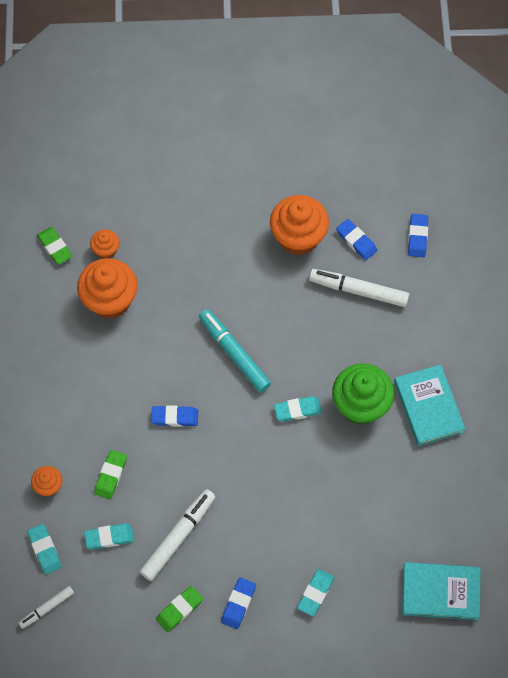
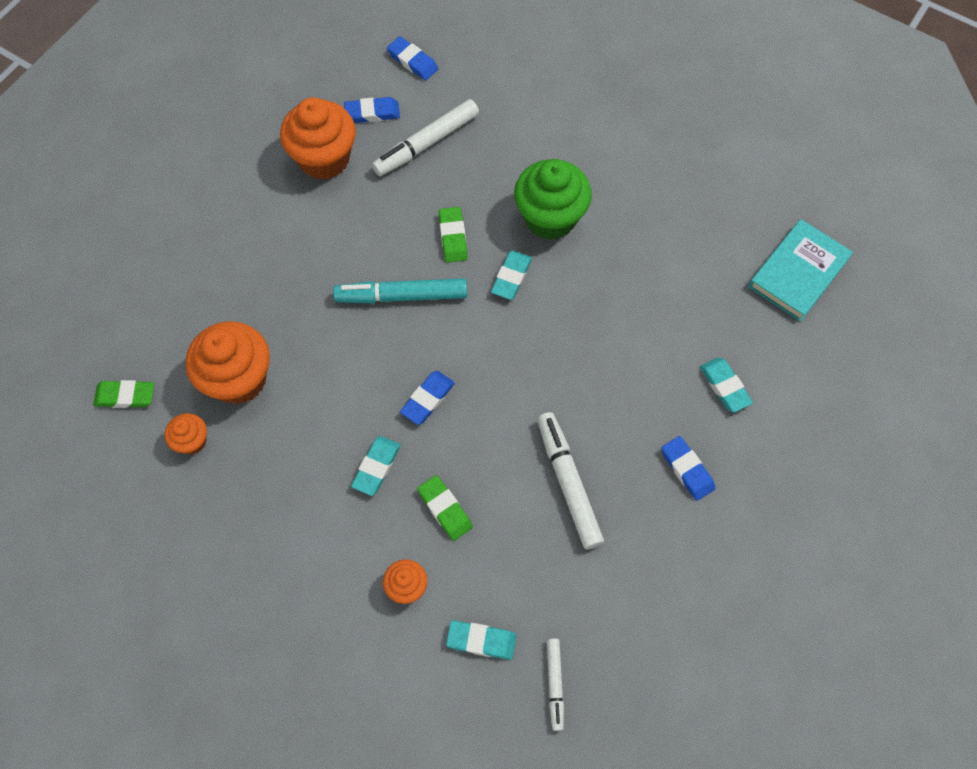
camera: 55 degrees left, 0 degrees up
(106, 250) = (176, 346): orange cupcake -> orange cupcake (192, 441)
(109, 537) = (517, 557): turquoise eraser -> turquoise eraser (376, 467)
(179, 609) = (653, 535): green eraser -> green eraser (453, 237)
(428, 407) = (596, 162): turquoise book -> none

